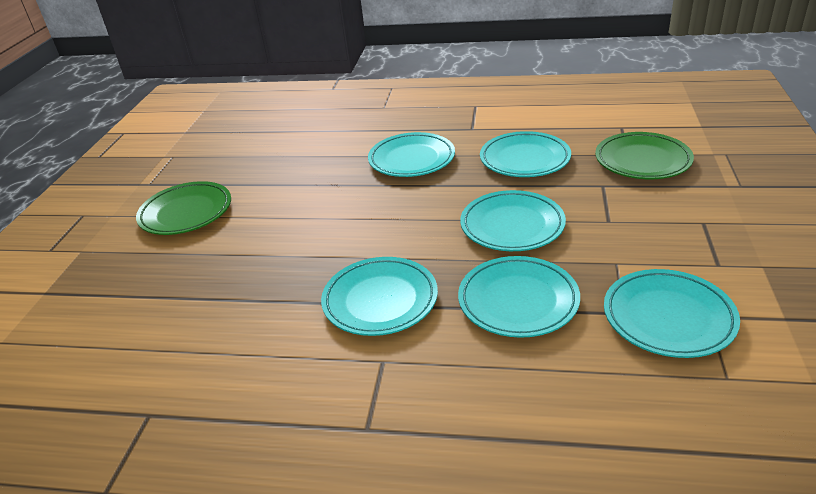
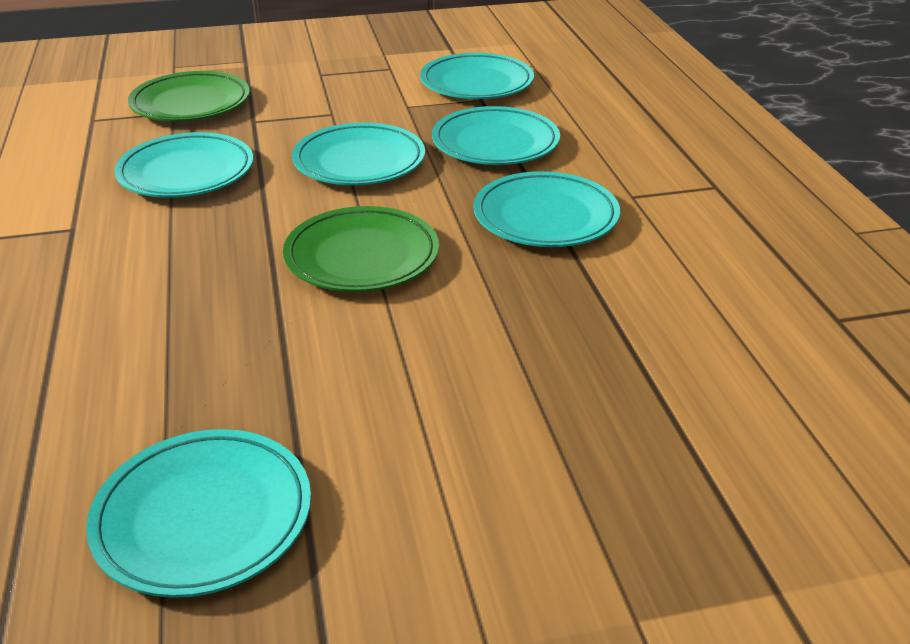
camera: 115 degrees left, 0 degrees up
(186, 213) = (431, 499): green plate -> green plate (362, 257)
(411, 159) = (186, 266): turquoise plate -> turquoise plate (203, 518)

